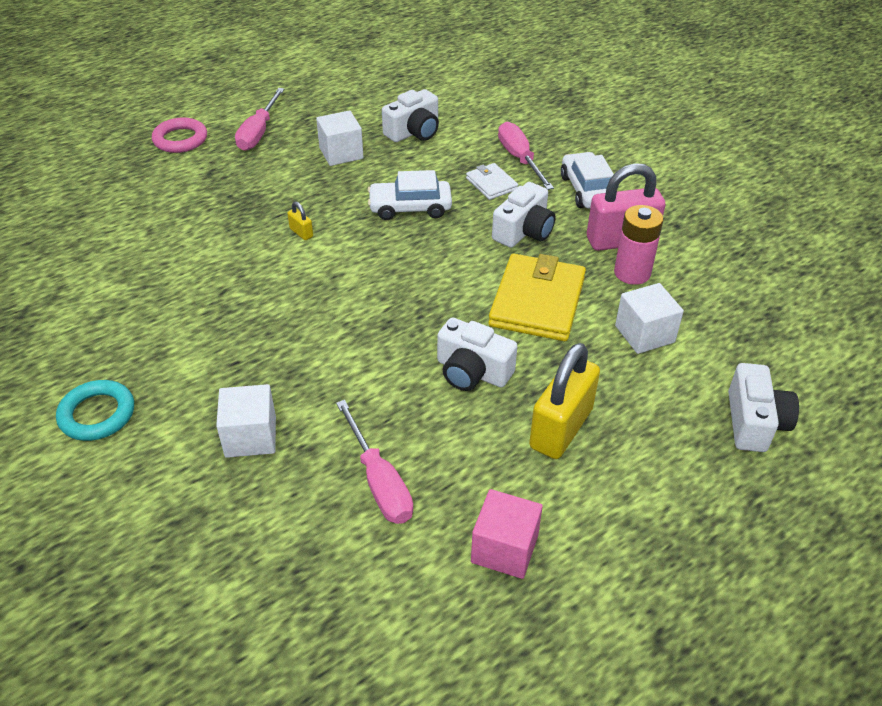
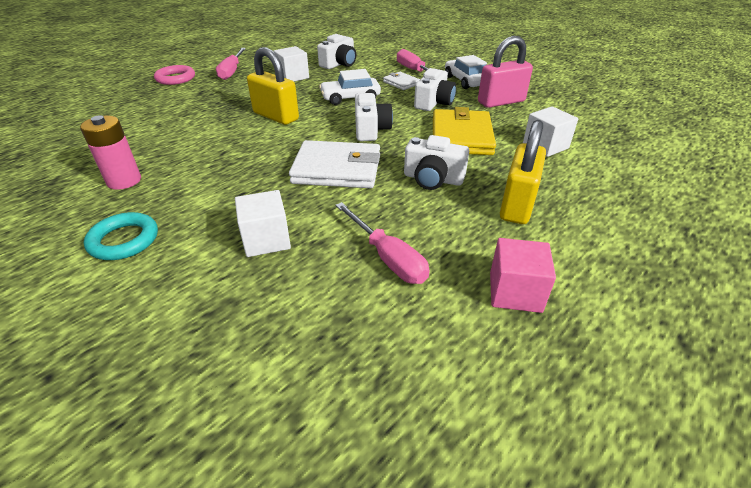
camera: 10 degrees left, 5 degrees down
(301, 233) = (276, 116): yellow padlock -> yellow padlock, size x2.43
(357, 339) = (337, 169): none -> white wallet
(632, 273) = (518, 116): pink battery -> pink battery (124, 181)
(754, 422) = (653, 186): white camera -> white camera (370, 130)

